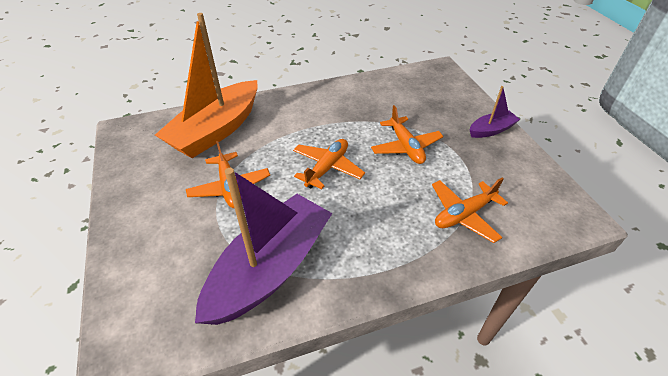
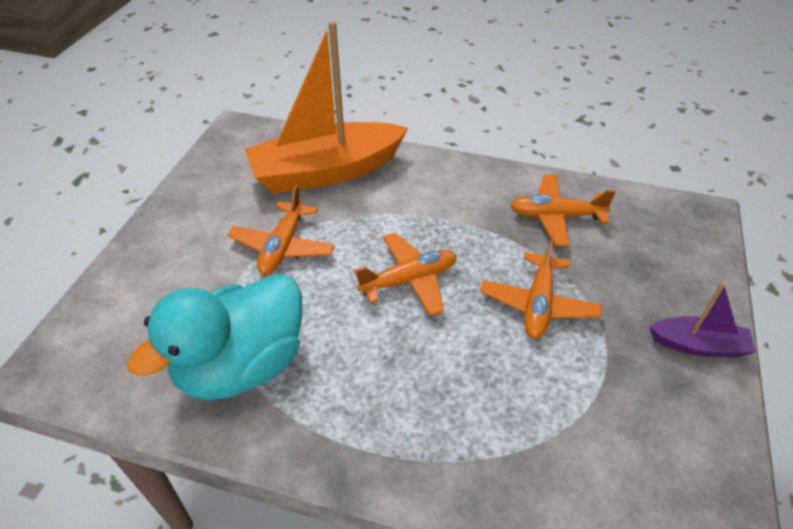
camera: 35 degrees right, 0 degrees up
(270, 268) = (242, 366): purple boat -> turquoise duck
(464, 214) = (533, 443): orange plane -> orange plane (555, 216)

